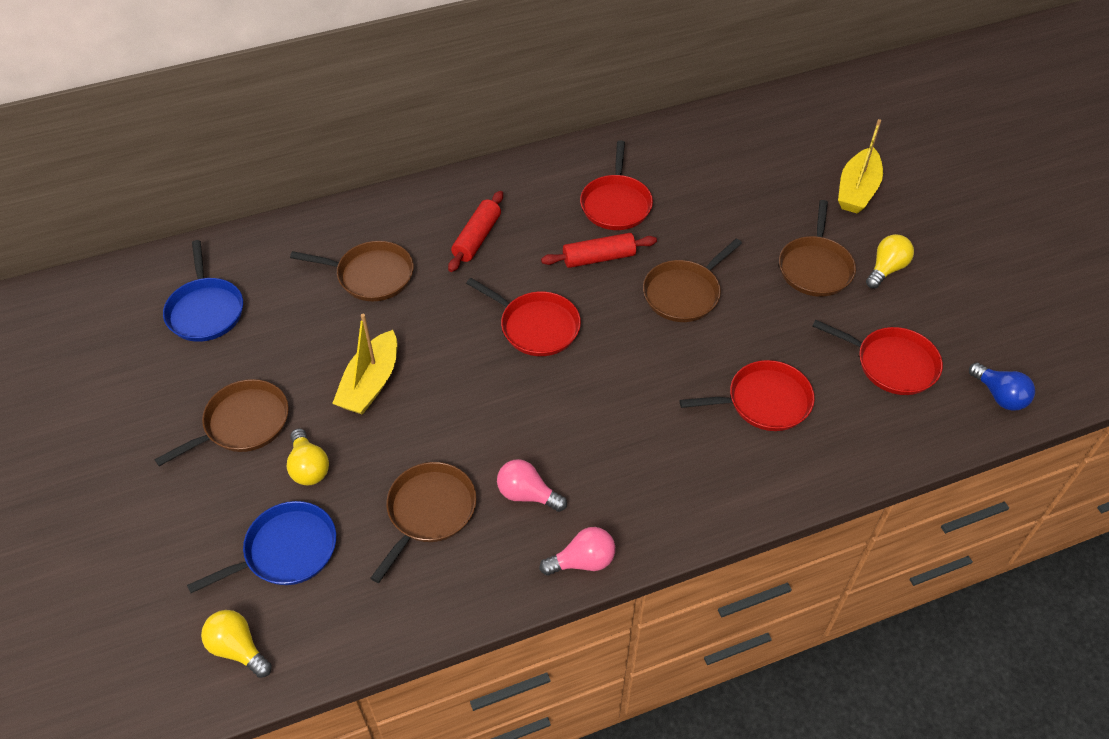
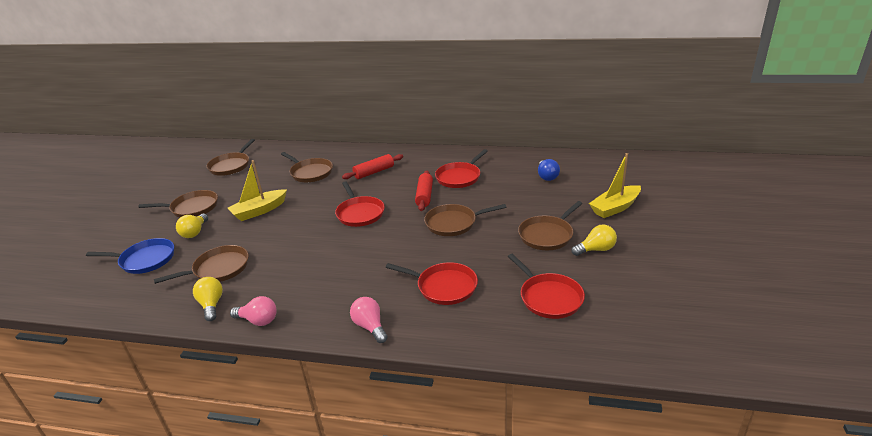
camera: 35 degrees right, 20 degrees down
(205, 311) = (231, 166): blue pan -> brown pan
(238, 648) = (79, 288): yellow light bulb -> yellow light bulb (211, 305)
(527, 494) = (269, 280): pink light bulb -> pink light bulb (370, 326)
(599, 258) = (424, 196): red rolling pin -> red rolling pin turned 75 degrees clockwise
(999, 396) = (613, 343): blue light bulb -> blue light bulb (547, 176)

